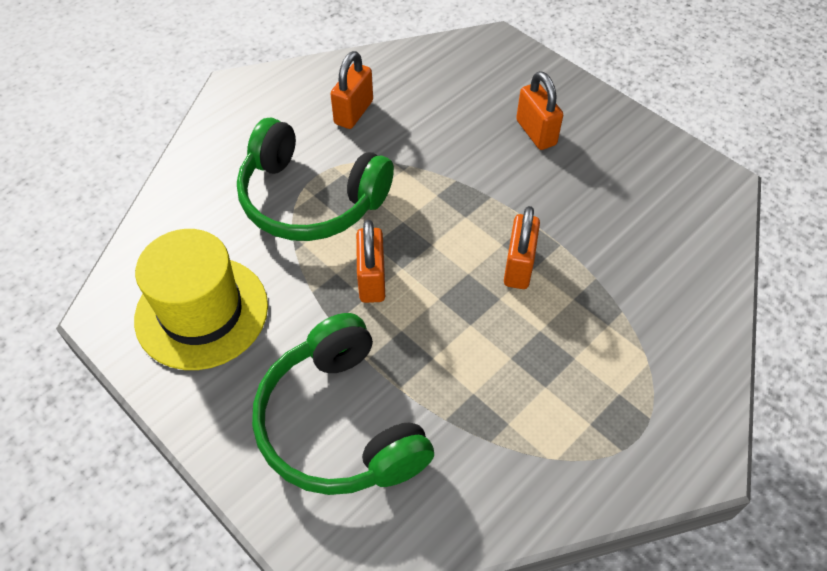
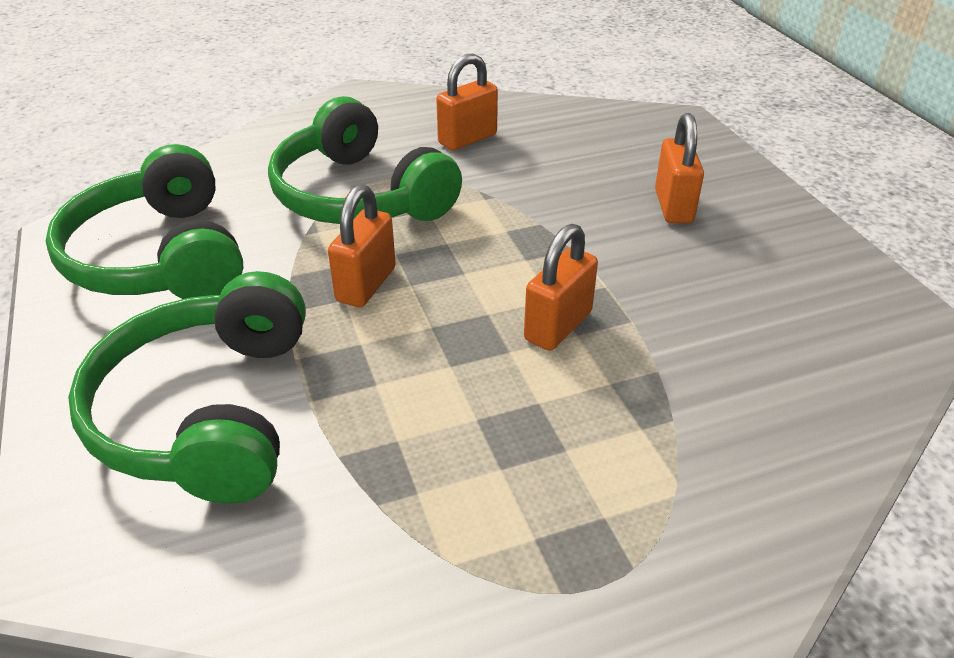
camera: 25 degrees right, 15 degrees down
(202, 312) = (160, 257): yellow hat -> green headphones

